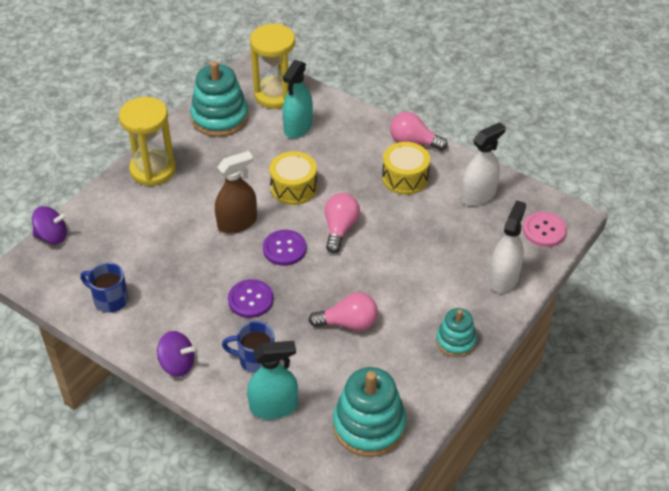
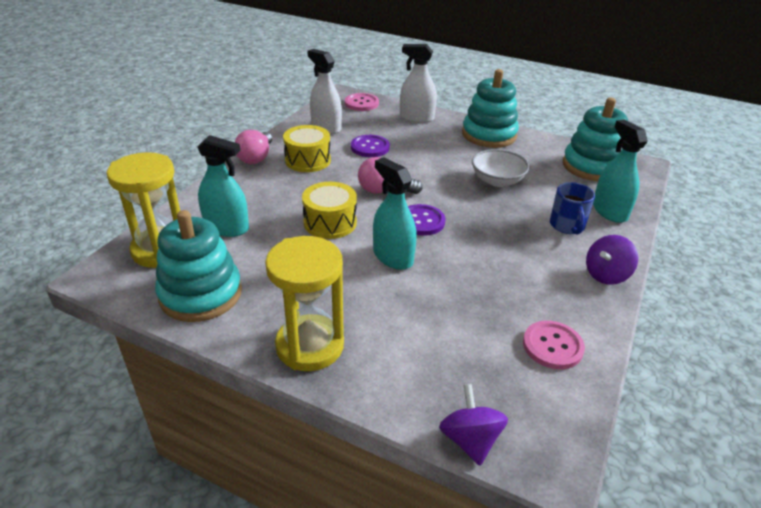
camera: 100 degrees left, 10 degrees down
(110, 299) = (552, 346): blue mug -> pink button
(177, 364) = (606, 275): purple spinning top -> purple spinning top turned 135 degrees counterclockwise
(237, 223) = (393, 257): brown spray bottle -> turquoise spray bottle
(250, 300) = (498, 236): purple button -> purple button (370, 147)
(348, 323) = (497, 180): pink light bulb -> white bowl
(456, 341) = (489, 135): turquoise stacking toy -> turquoise stacking toy, size x1.71

